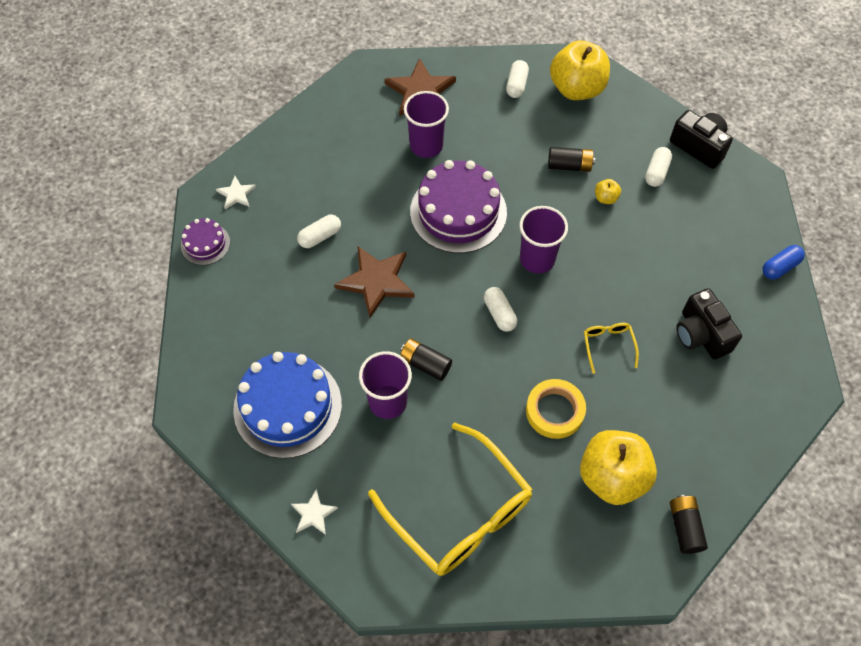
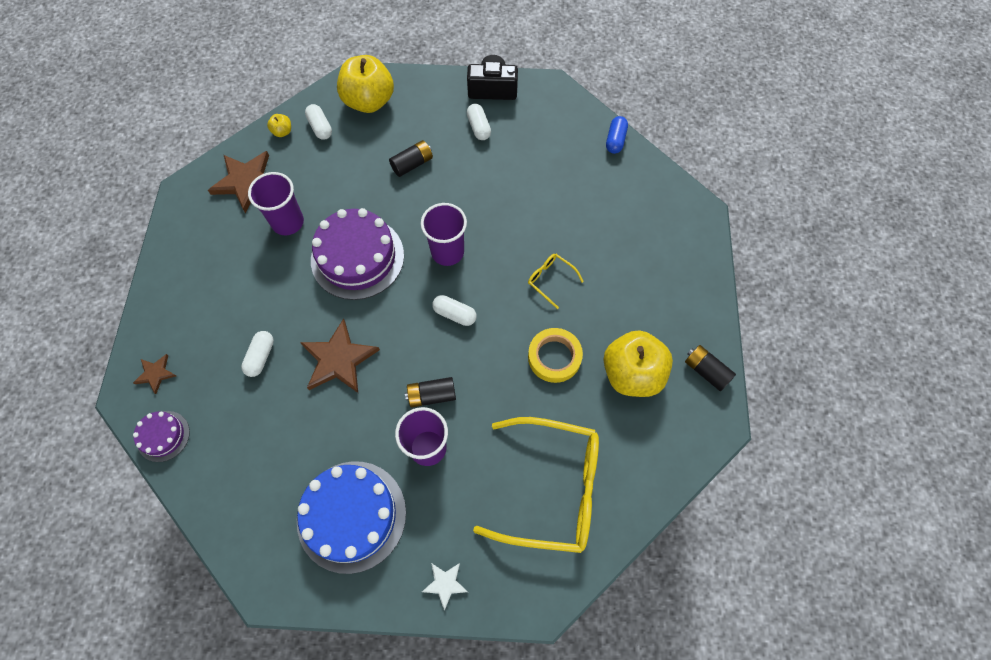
camera: 40 degrees left, 5 degrees up
(236, 194) = (155, 373): white star -> brown star
(605, 198) = (459, 171): yellow apple -> yellow apple (282, 132)
(701, 334) = (605, 225): black camera -> none

